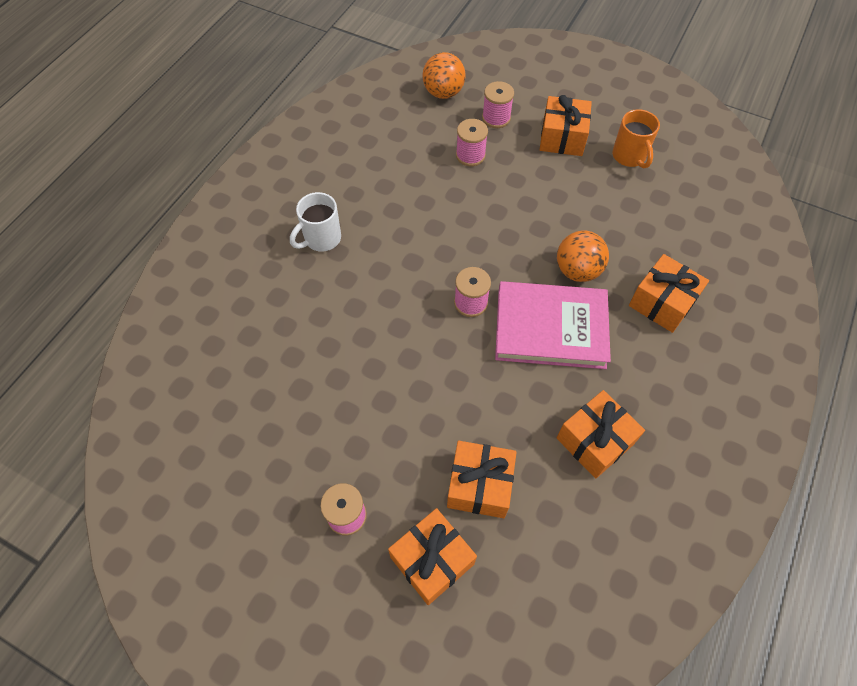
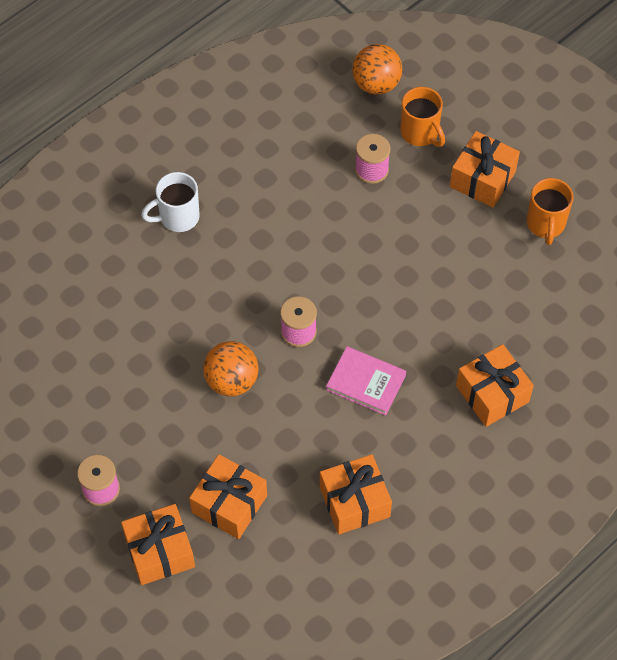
camera: 20 degrees right, 0 degrees up
(496, 118) = (420, 133): pink spool -> orange mug
(550, 328) = (366, 382): pink book -> pink book, size x0.58
(577, 270) = (422, 333): orange ball -> orange ball (232, 381)

